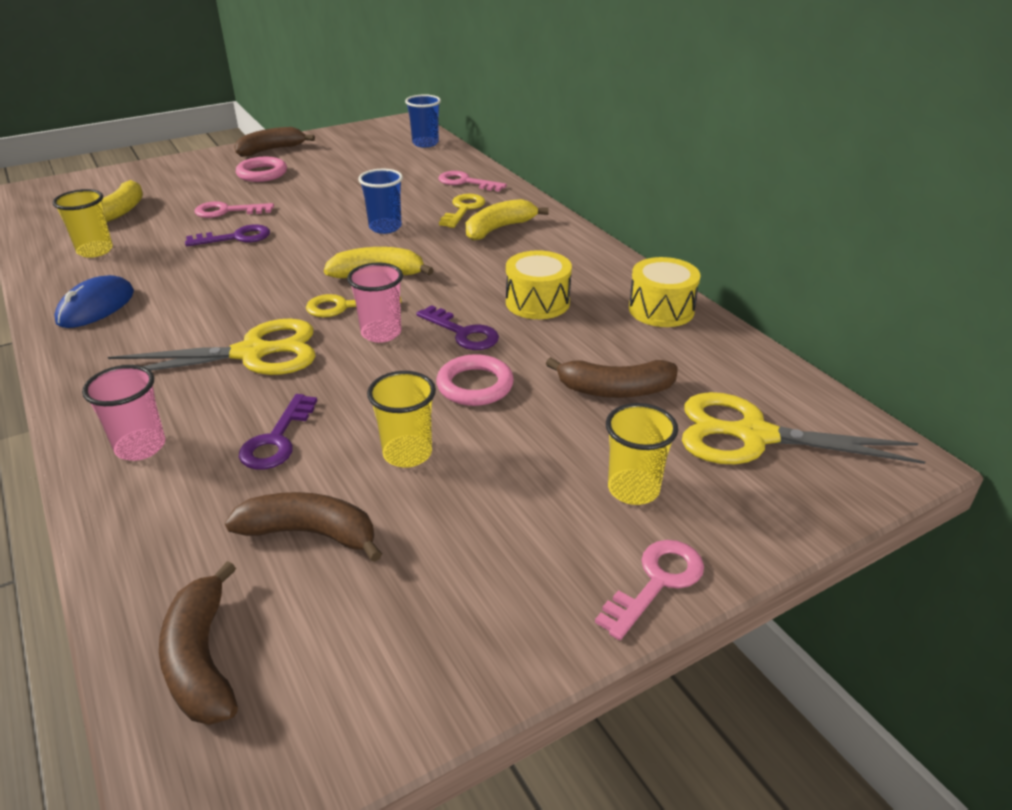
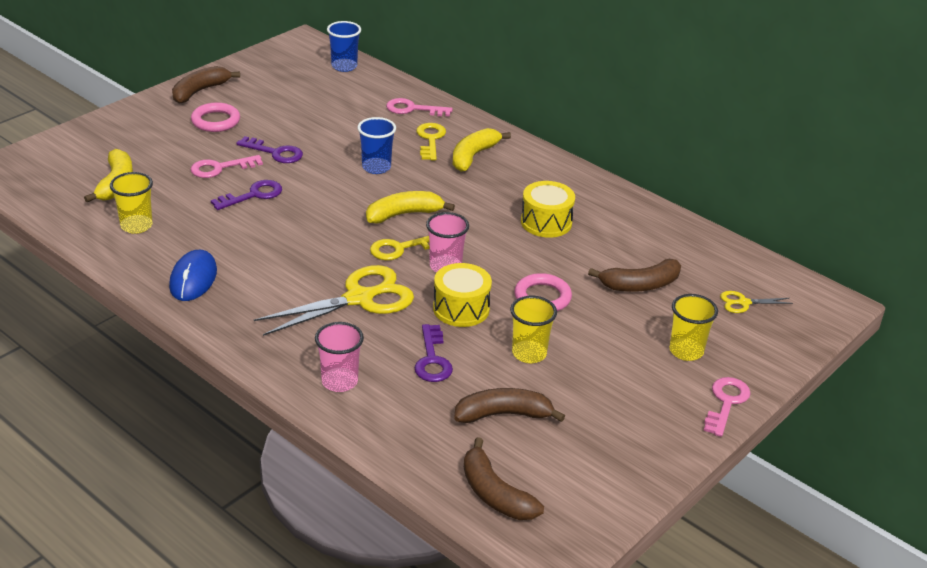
camera: 20 degrees left, 0 degrees up
(462, 332) = (506, 257): purple key -> purple key (275, 152)
(661, 309) = (640, 215): yellow drum -> yellow drum (461, 309)
(754, 436) = (743, 303): yellow scissors -> yellow scissors, size x0.46

